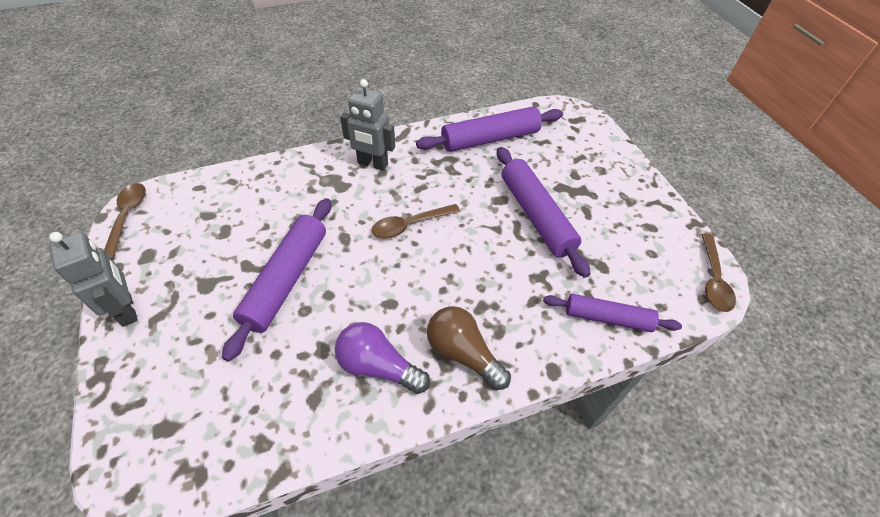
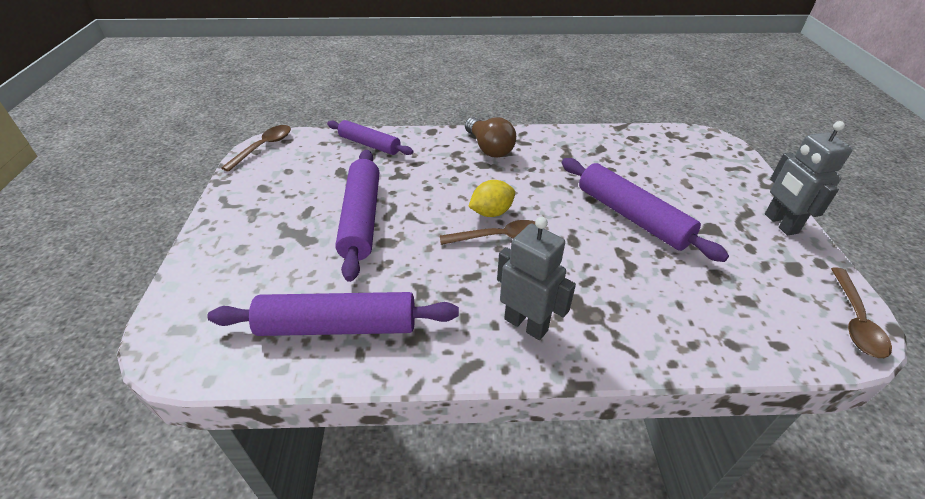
camera: 160 degrees left, 10 degrees down
(286, 280) = (632, 217): purple rolling pin -> purple rolling pin turned 75 degrees counterclockwise
(378, 366) = (553, 153): purple light bulb -> none
(426, 250) = (491, 212): none -> yellow lemon

